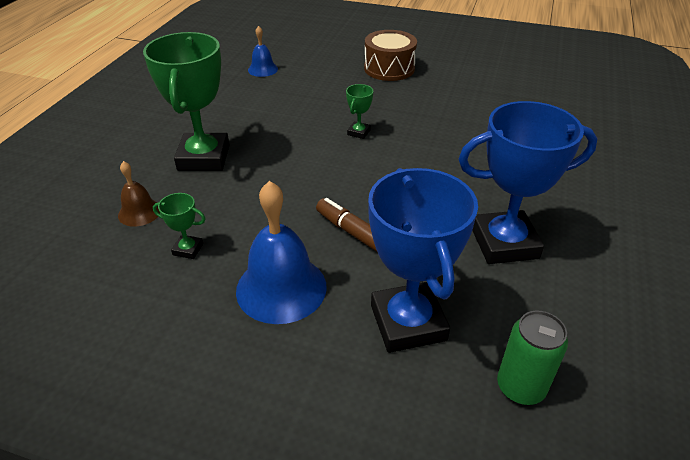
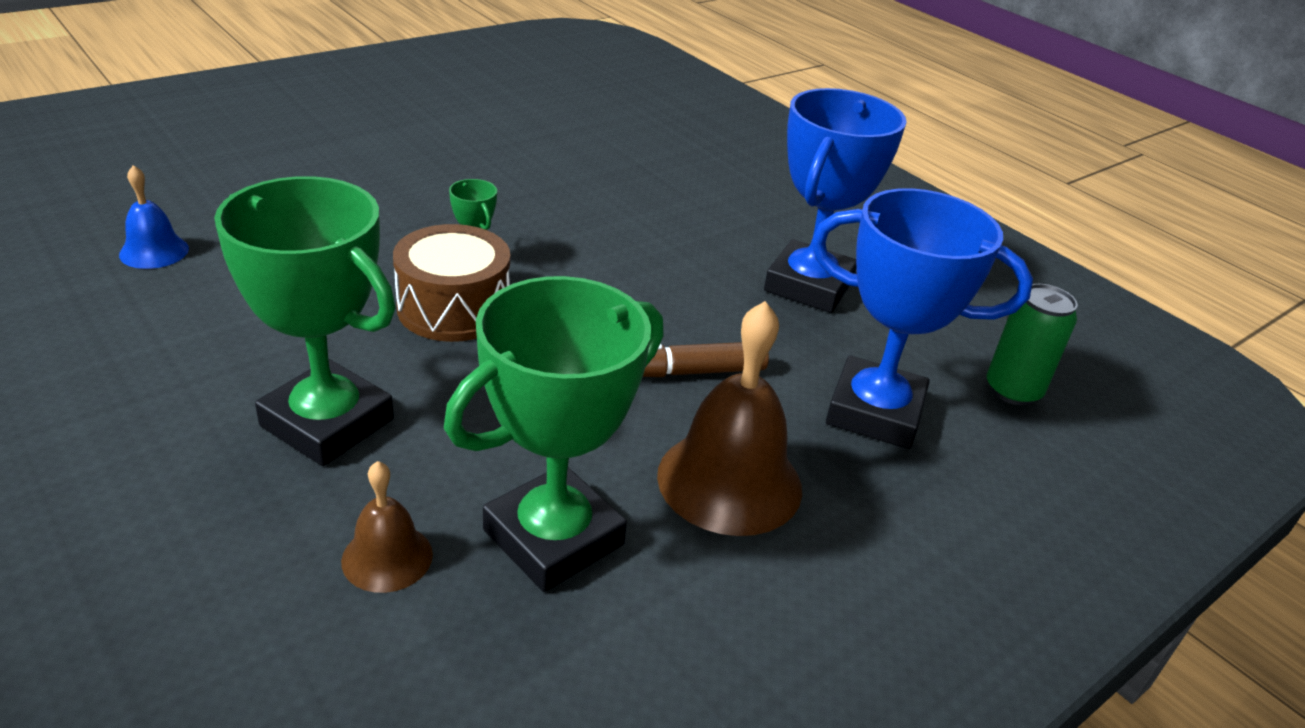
camera: 60 degrees left, 5 degrees down
(188, 249) = (553, 537): green trophy -> green trophy, size x2.35
(281, 288) = (729, 481): blue bell -> brown bell
(389, 68) = (356, 163): brown drum -> brown drum (454, 308)

